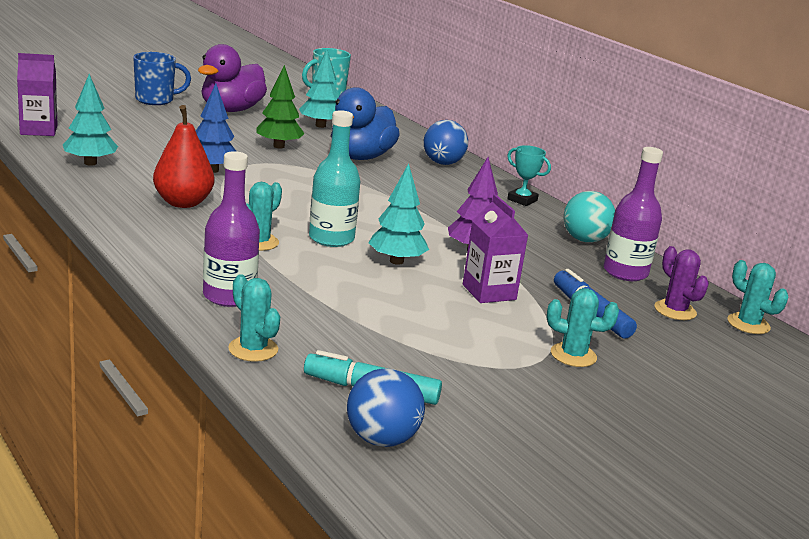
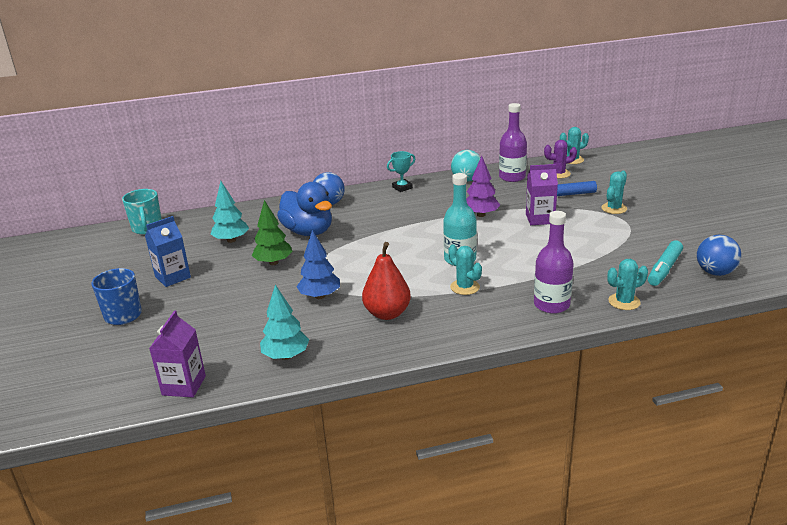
camera: 65 degrees left, 5 degrees up
(231, 110) = (173, 277): purple duck -> blue carton
(396, 261) = (496, 241): turquoise tree -> none

